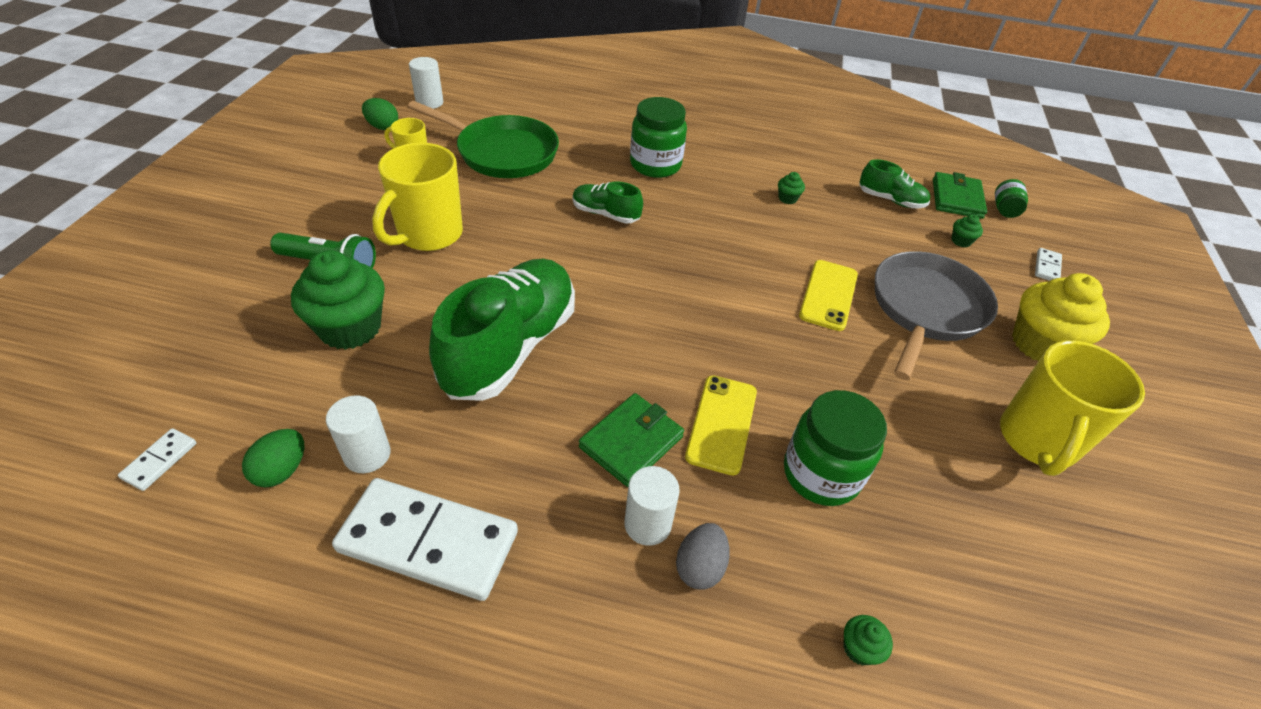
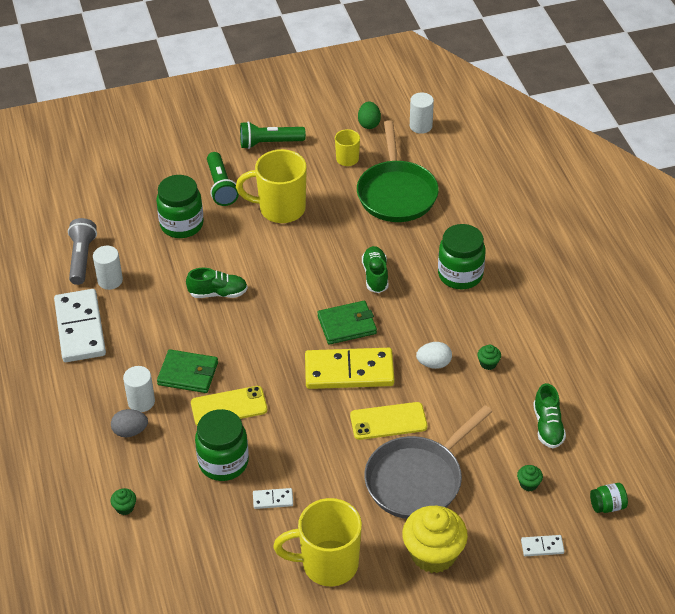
camera: 65 degrees right, 0 degrees up
(160, 461) = (60, 217): white domino -> white domino (273, 500)
(282, 470) = (82, 258): green egg -> grey flashlight
(313, 198) = (269, 143): none -> green flashlight
(350, 328) = (182, 225): green cupcake -> green jar
(510, 347) = (218, 293): green shoe -> green shoe, size x0.48
(734, 292) = (349, 372): none -> yellow domino
(764, 230) = (434, 364): none -> white egg
(925, 309) = (418, 479): grey pan -> grey pan turned 135 degrees clockwise
(956, 198) = (593, 469): green wallet -> green wallet (347, 325)

